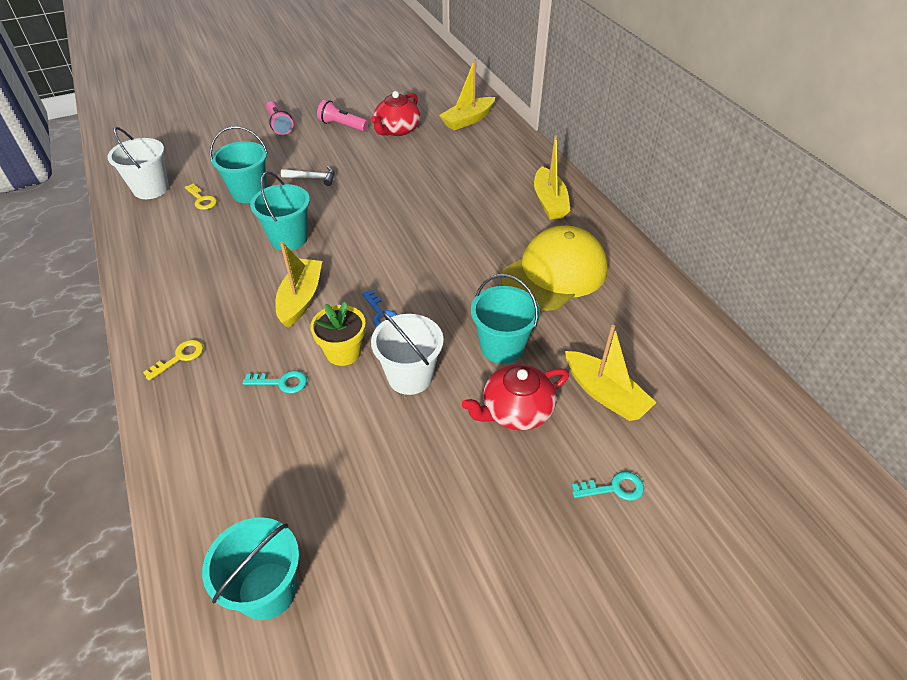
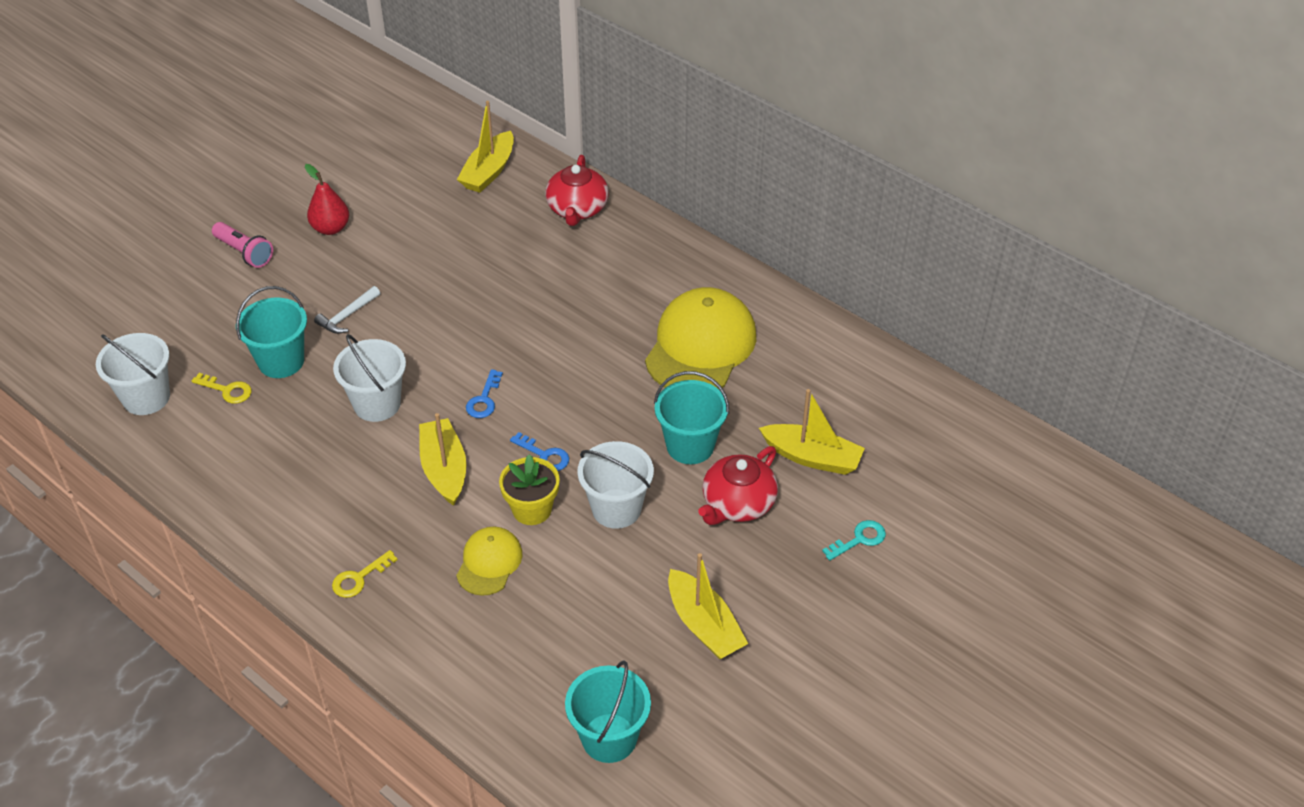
camera: 25 degrees left, 0 degrees up
(180, 357) = (359, 578): yellow key -> yellow key turned 150 degrees counterclockwise
(281, 382) = (489, 562): turquoise key -> yellow cap
(289, 238) = (377, 404): turquoise bucket -> white bucket
(313, 178) = (347, 316): white hammer -> white hammer turned 150 degrees clockwise
(342, 125) = (330, 228): pink flashlight -> red pear
(364, 259) = (484, 399): none -> blue key
(397, 130) = (407, 213): red teapot -> red teapot (577, 209)
(549, 202) = (650, 259): yellow boat -> yellow boat (704, 625)

